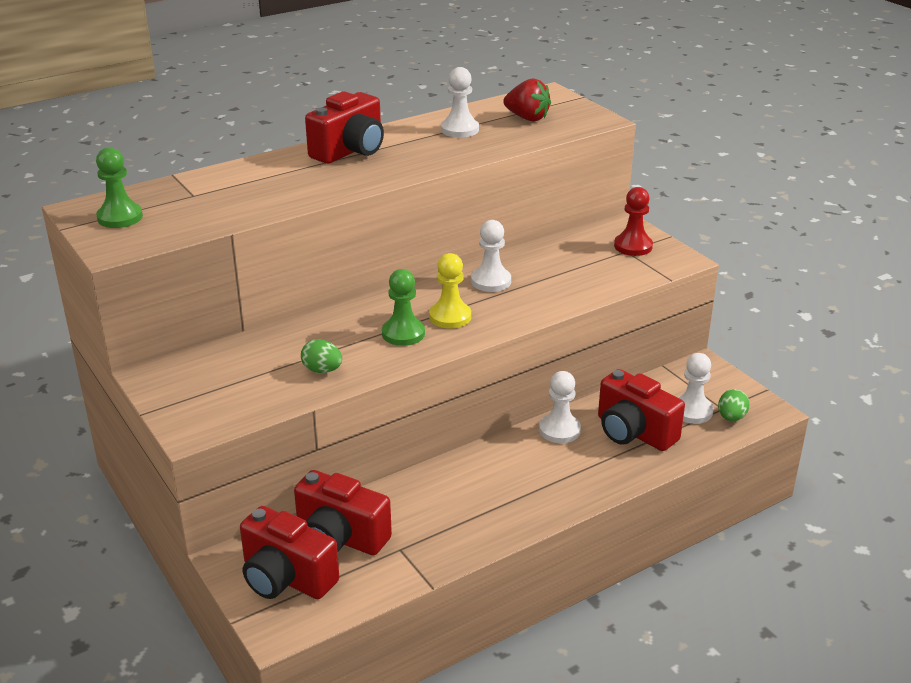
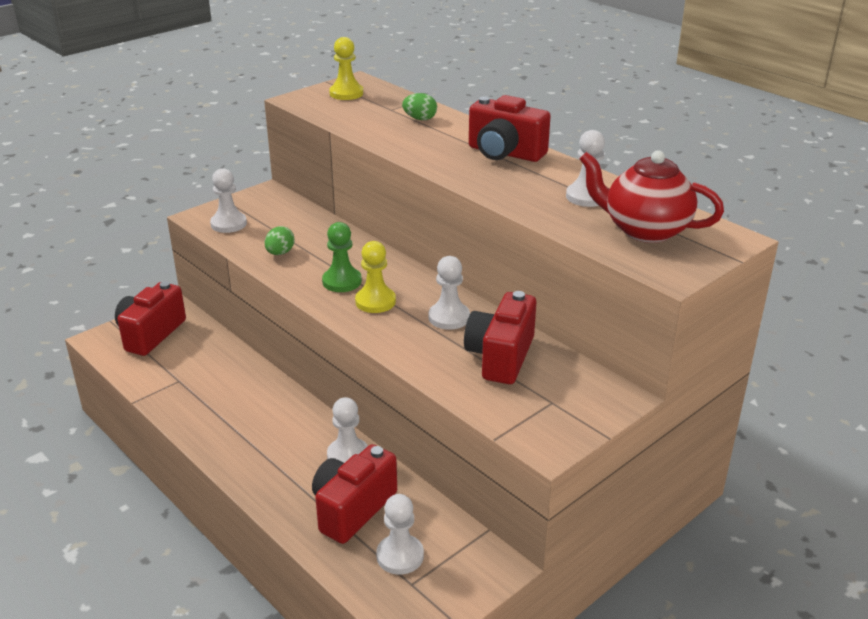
camera: 80 degrees right, 0 degrees up
(120, 217) = (346, 93): green pawn -> yellow pawn
(226, 407) = (228, 224): none -> white pawn
(340, 538) = (193, 350): red camera -> red camera (500, 357)
(527, 118) = (644, 230): red strawberry -> red teapot
(633, 246) = (565, 407): red pawn -> none
(731, 417) = (394, 591): green egg -> green egg (420, 119)

